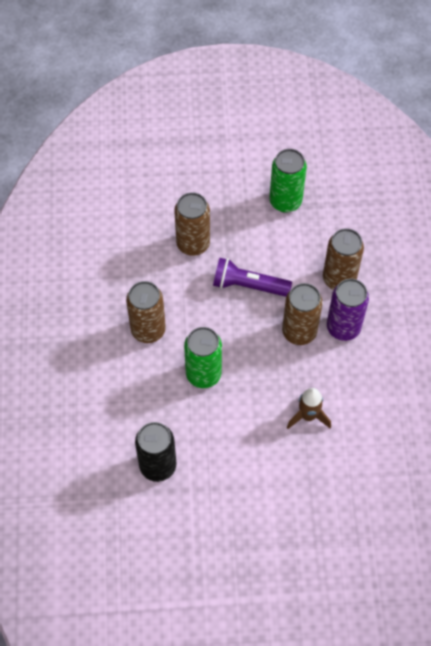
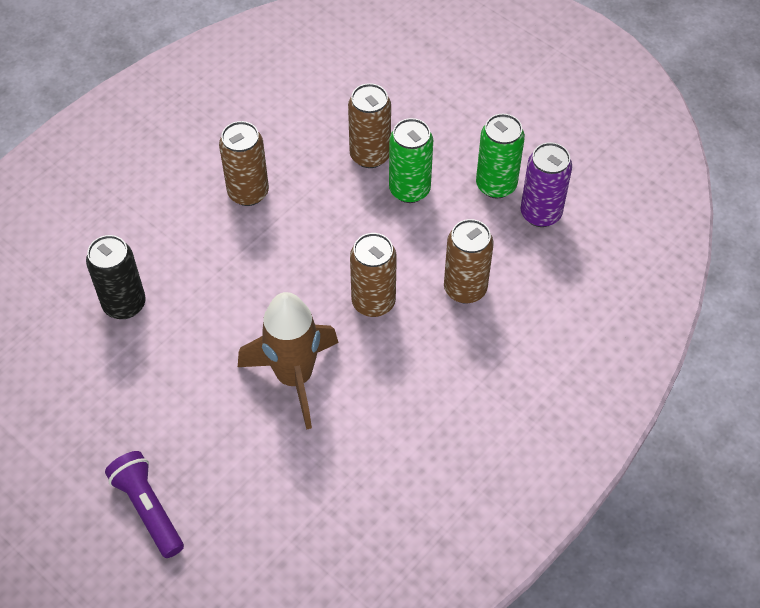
camera: 45 degrees right, 5 degrees down
(203, 374) = (249, 265): green can -> green can (409, 190)
(248, 285) = (376, 227): purple flashlight -> purple flashlight (148, 508)
(308, 416) = (294, 377): brown rocket -> brown rocket, size x1.88
(343, 327) = (418, 332): purple can -> purple can (540, 213)

